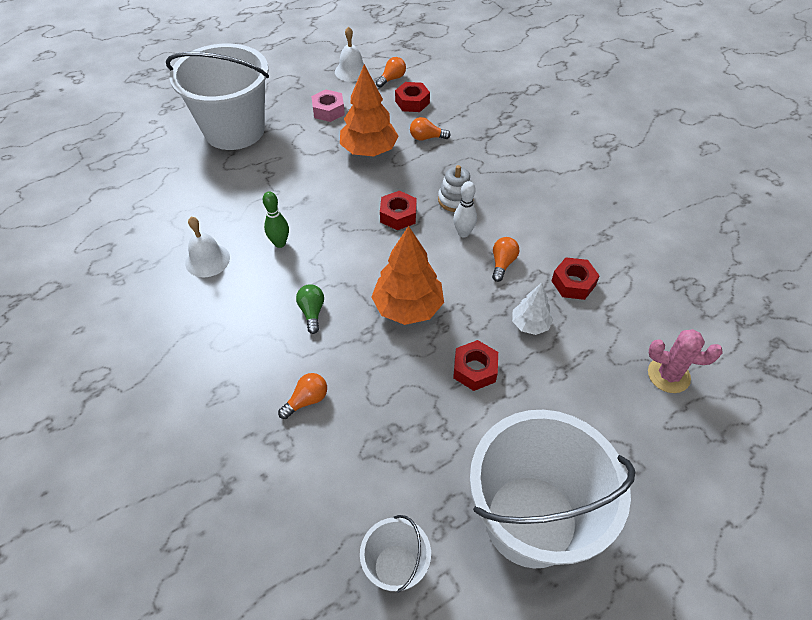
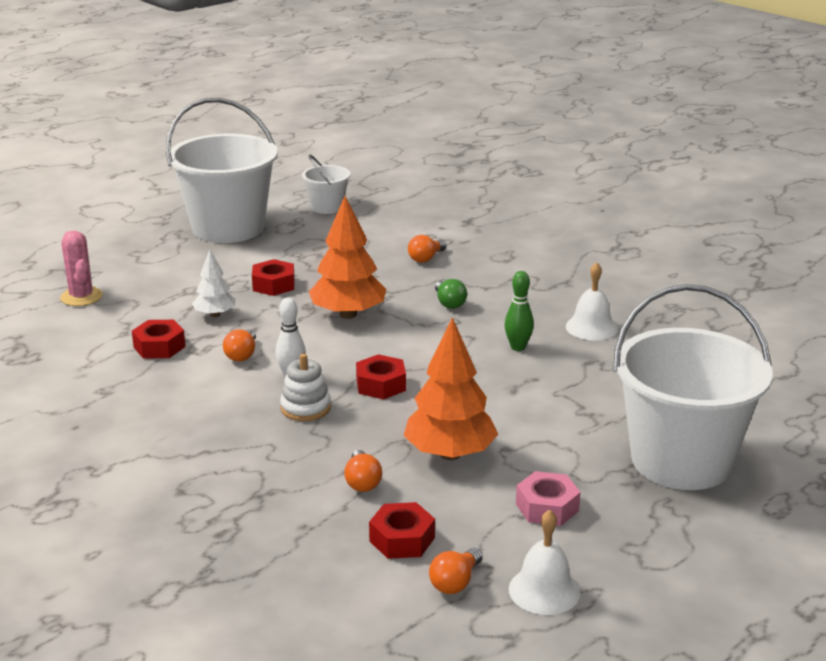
camera: 170 degrees right, 25 degrees down
(426, 138) = (362, 482): orange light bulb -> orange light bulb turned 90 degrees clockwise
(668, 375) = (81, 297): pink cactus -> pink cactus turned 60 degrees clockwise

